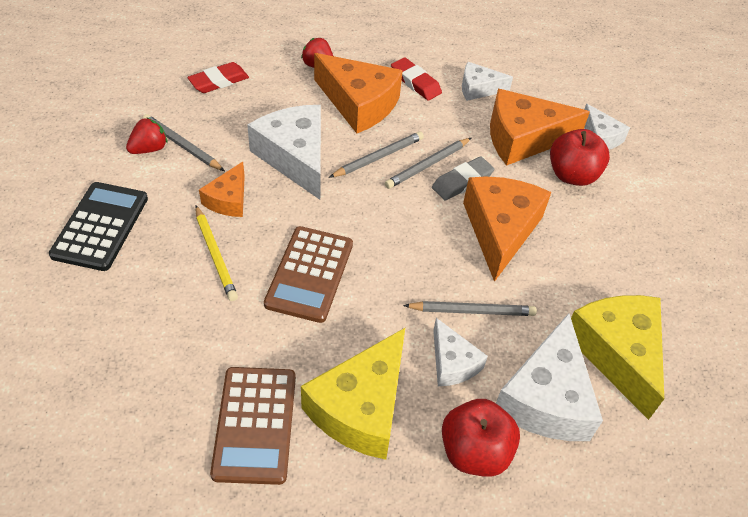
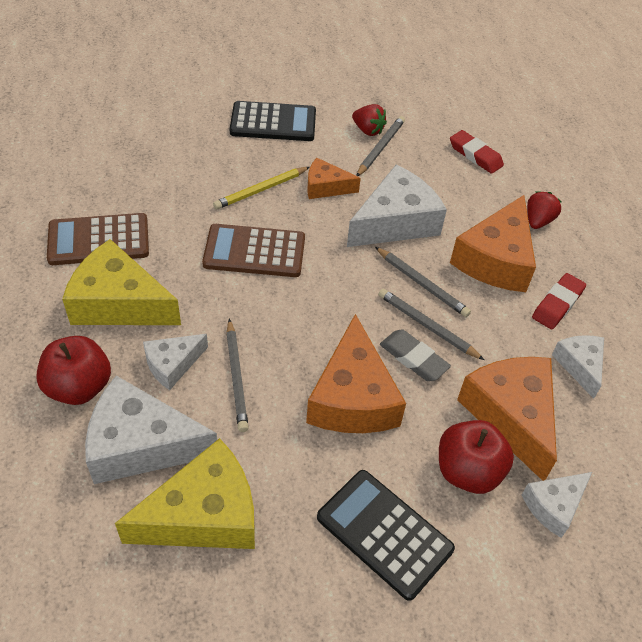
camera: 80 degrees right, 0 degrees up
(500, 230) = (352, 397): orange cheese -> orange cheese turned 90 degrees clockwise
(627, 236) = (384, 533): none -> black calculator

